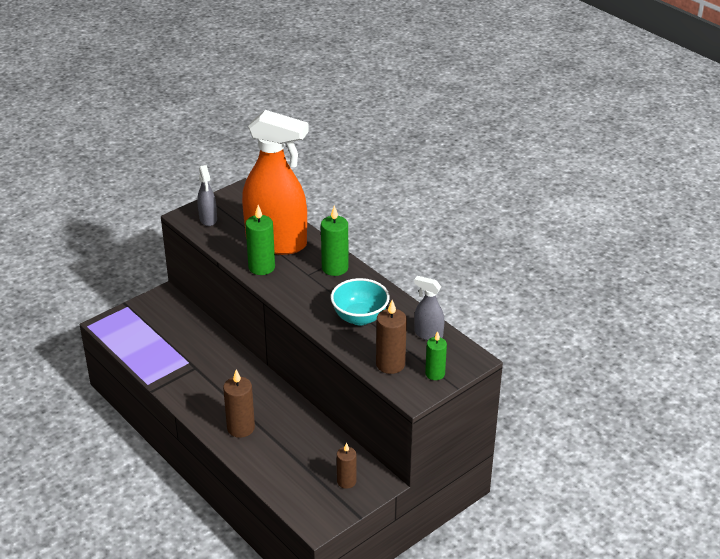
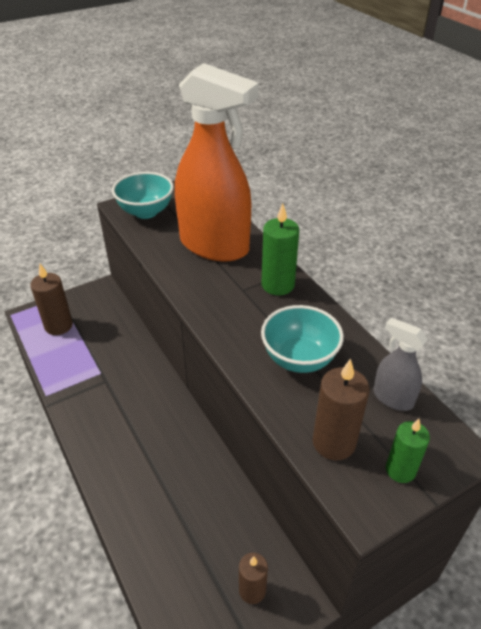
camera: 10 degrees right, 5 degrees up
(208, 219) = (146, 212): grey spray bottle -> turquoise bowl
(241, 428) = (134, 475): brown candle -> brown candle (58, 326)
(261, 267) = (189, 274): green candle -> none

